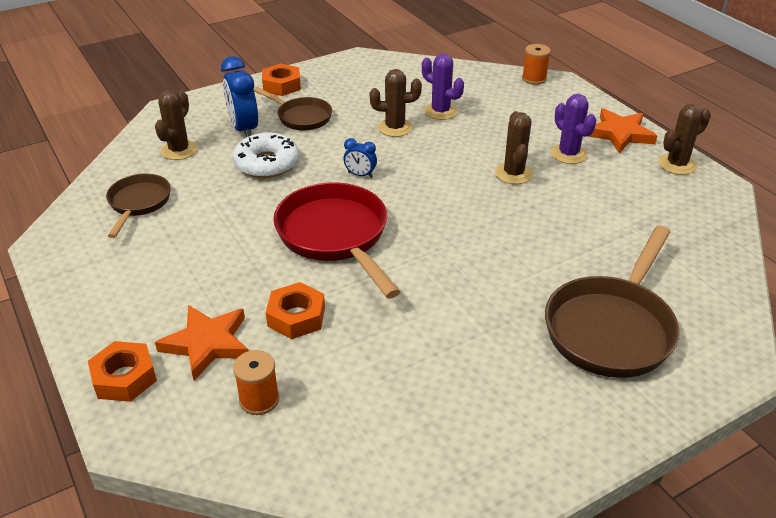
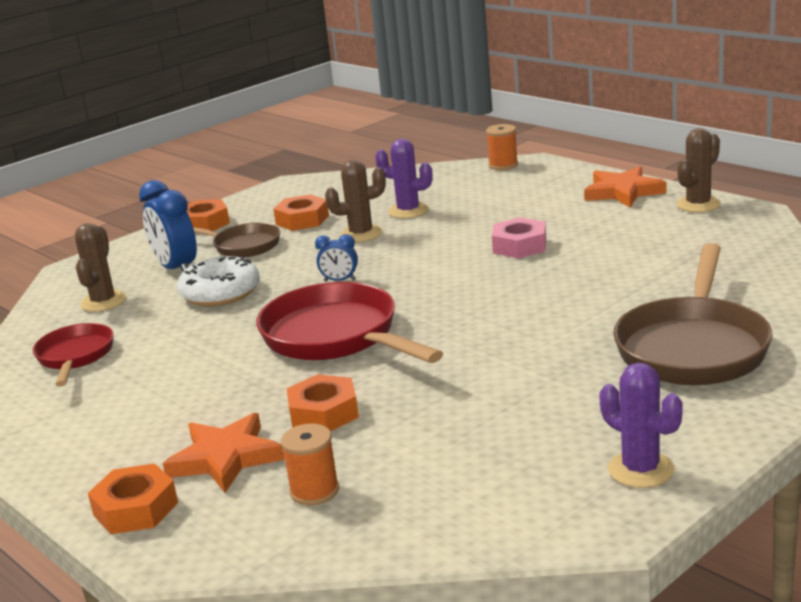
camera: 10 degrees left, 15 degrees down
(138, 203) = (75, 357): brown pan -> red pan
(356, 100) = (302, 220): none -> orange nut
(513, 174) = (519, 246): brown cactus -> pink nut
(568, 154) = (574, 218): purple cactus -> purple cactus (641, 469)

